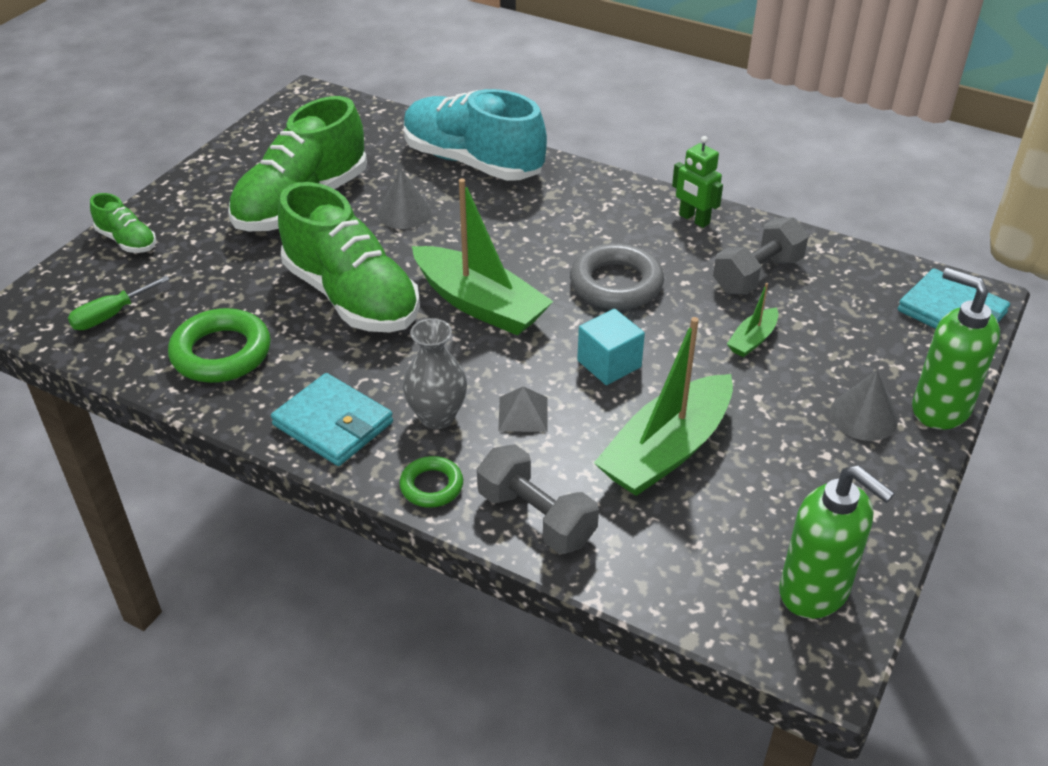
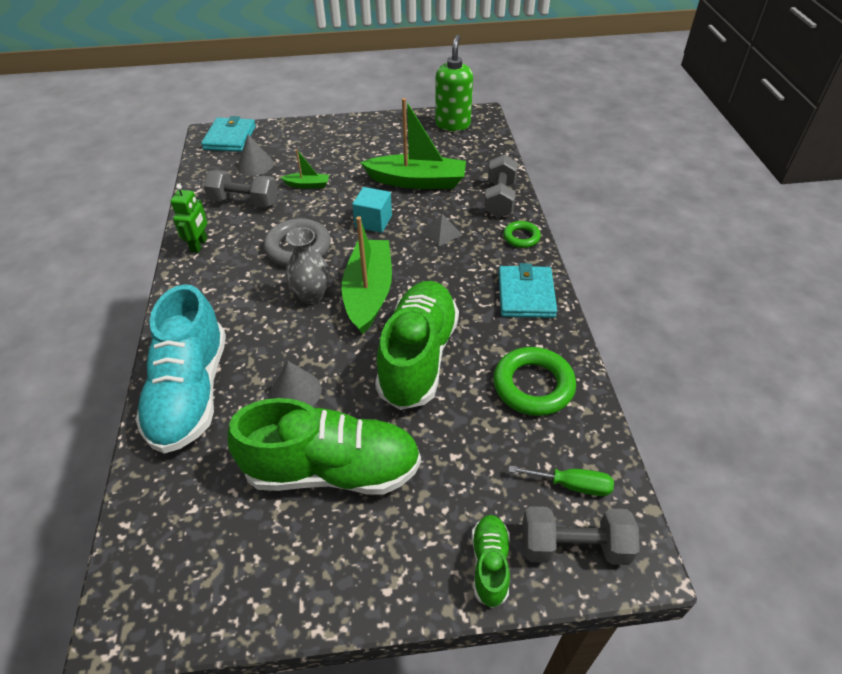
camera: 125 degrees left, 5 degrees up
(74, 287) = (574, 546): none -> grey dumbbell
(437, 417) = (477, 260): grey vase -> grey vase (312, 295)
(863, 416) = (336, 140): grey cone -> grey cone (255, 165)
(939, 409) = (311, 124): green soap dispenser -> none

